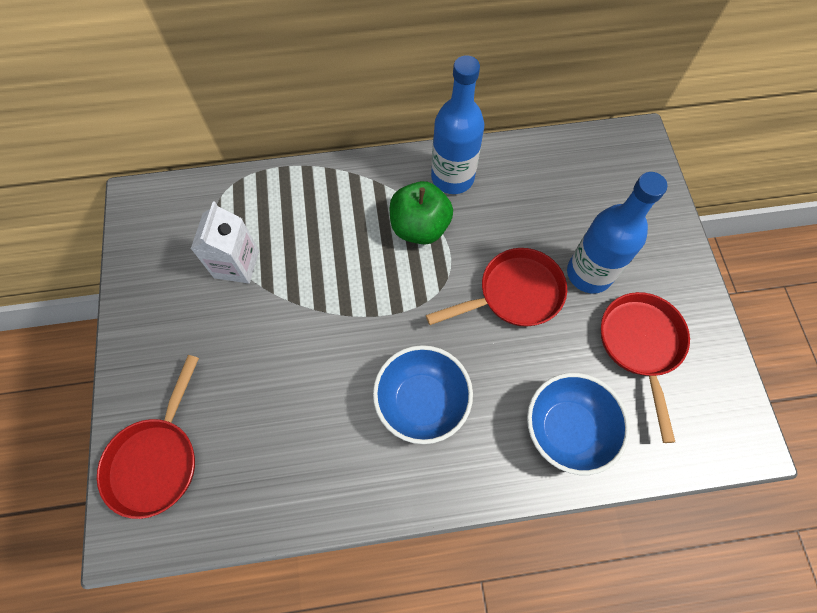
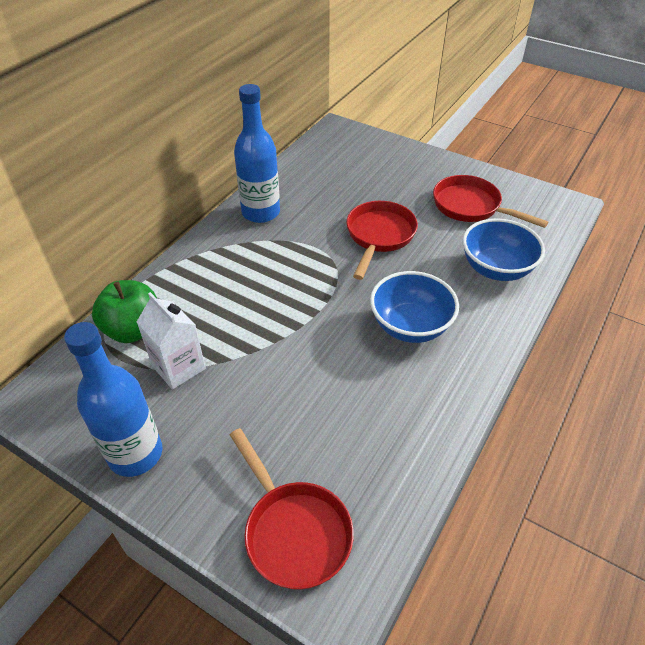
camera: 50 degrees left, 20 degrees down
(419, 227) = (277, 249): green apple -> green apple (133, 330)
(589, 273) = (401, 198): blue bottle -> blue bottle (135, 454)

